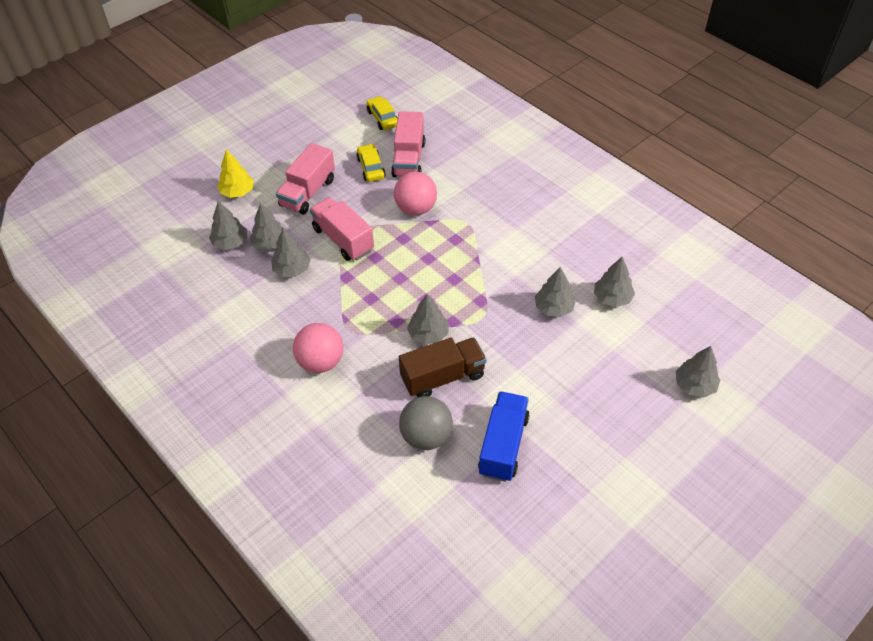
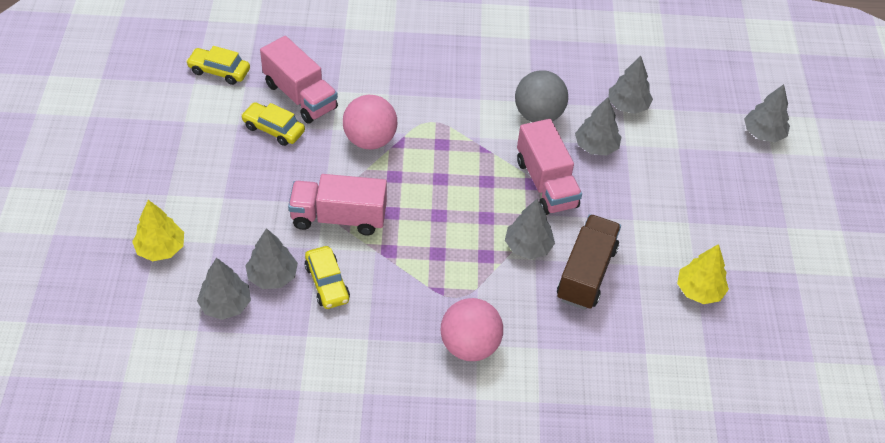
camera: 50 degrees left, 0 degrees up
(292, 269) = (327, 283): grey tree -> yellow car
(308, 192) = (240, 197): pink truck -> pink truck (546, 183)
(426, 436) = (636, 333): grey ball -> grey ball (538, 115)
(503, 445) = (699, 290): blue truck -> yellow tree

